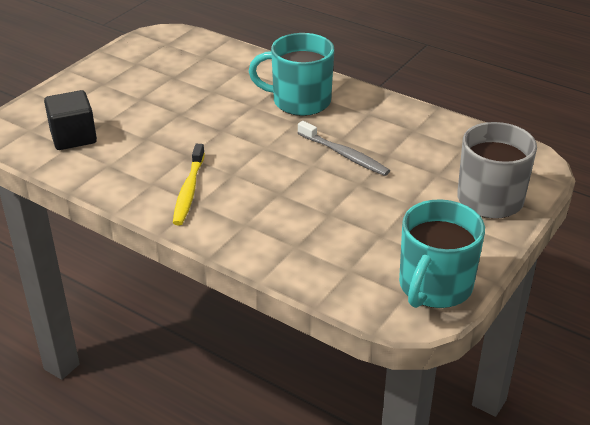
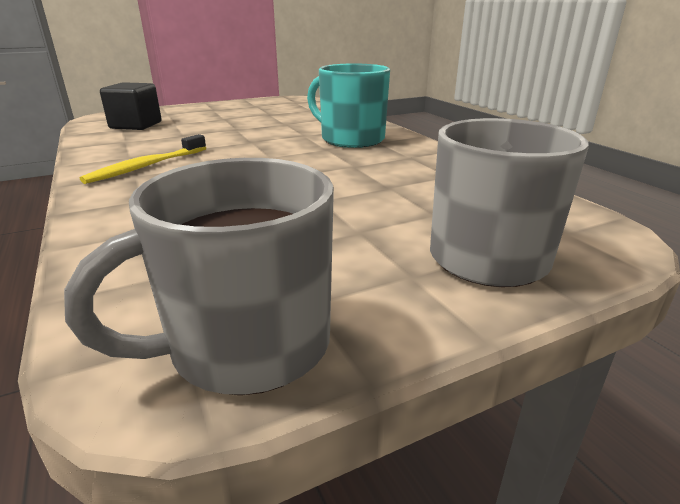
camera: 30 degrees right, 10 degrees down
(344, 155) = (339, 176): grey toothbrush -> none
(434, 286) = (246, 345): turquoise mug -> grey mug

